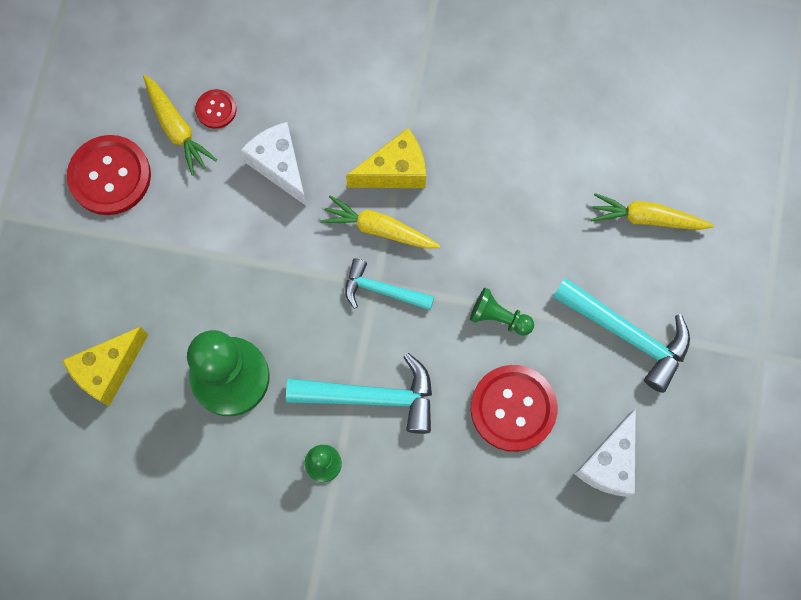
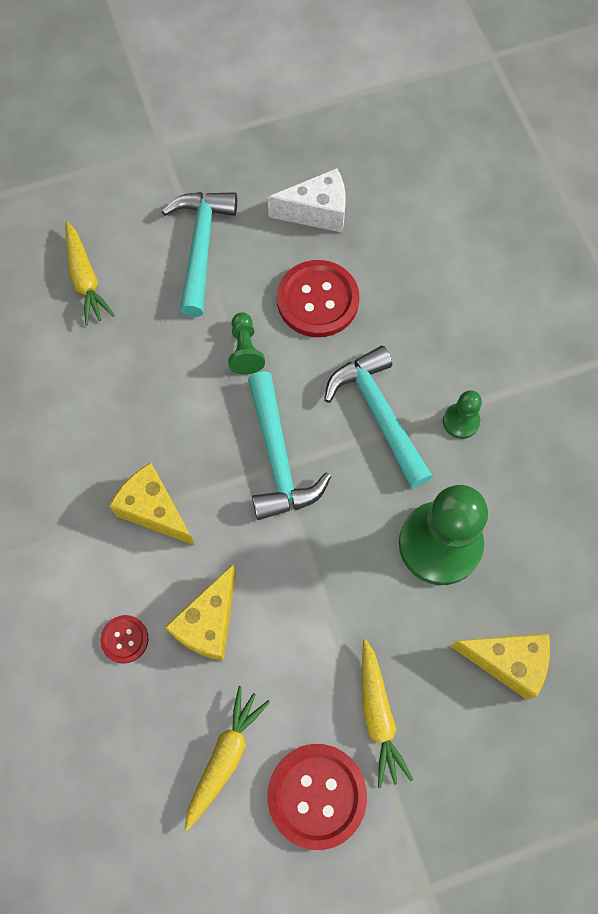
camera: 120 degrees left, 5 degrees down
(216, 109) = (181, 728): red button -> red button (124, 639)
(279, 166) = (209, 623): white cheese -> yellow cheese
(379, 229) = (220, 493): yellow carrot -> yellow carrot (378, 715)
(382, 290) = (278, 457): turquoise hammer -> turquoise hammer, size x1.58

